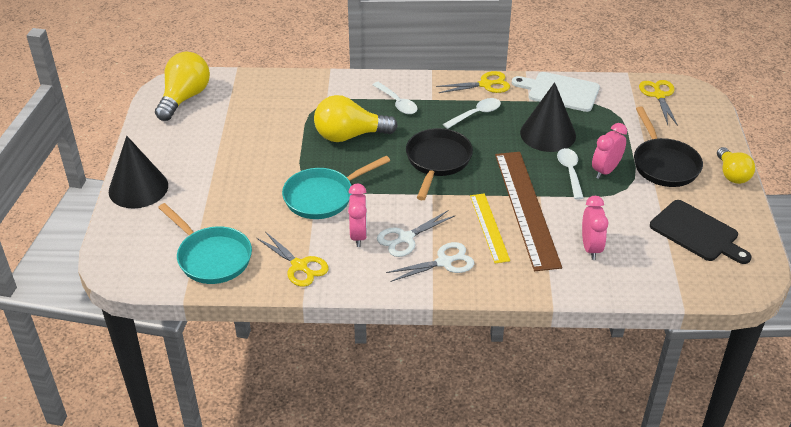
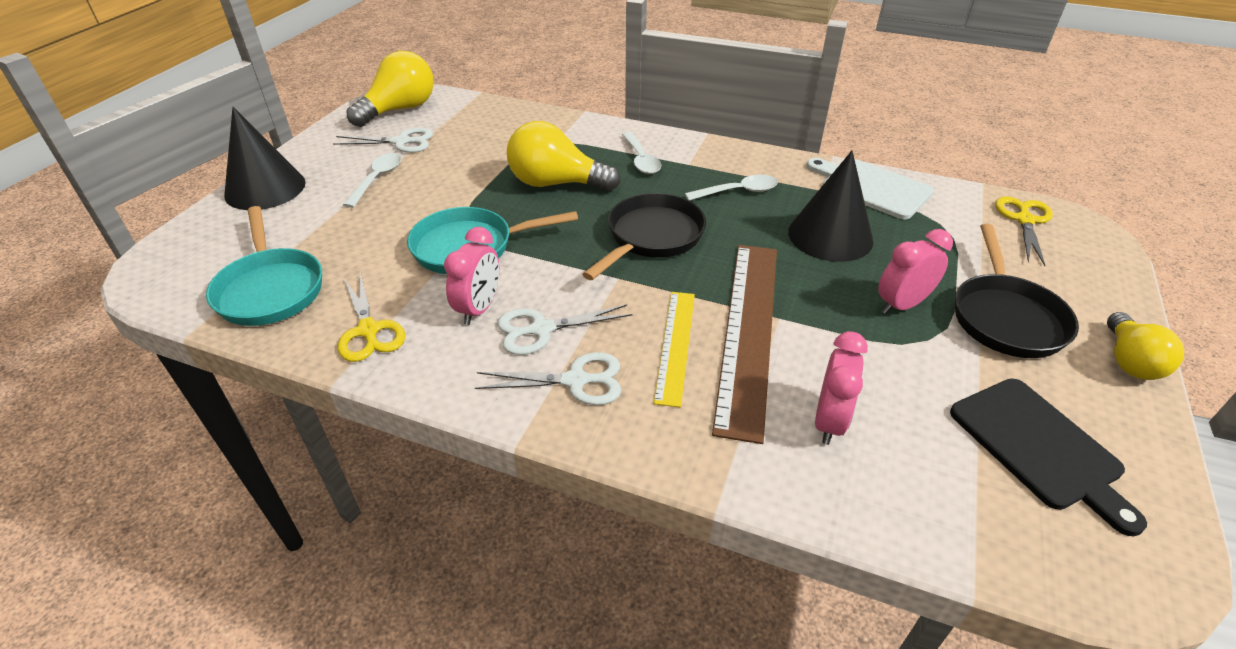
camera: 20 degrees right, 0 degrees up
(209, 126) = (401, 142): none -> white scissors
(485, 84) = (769, 161): yellow scissors -> none
(570, 172) = (842, 294): white spoon -> white spoon (377, 179)

